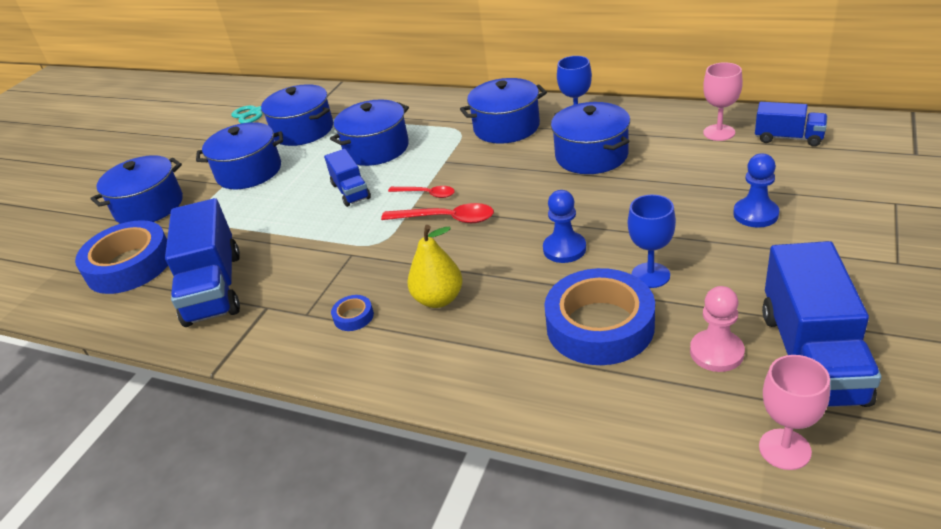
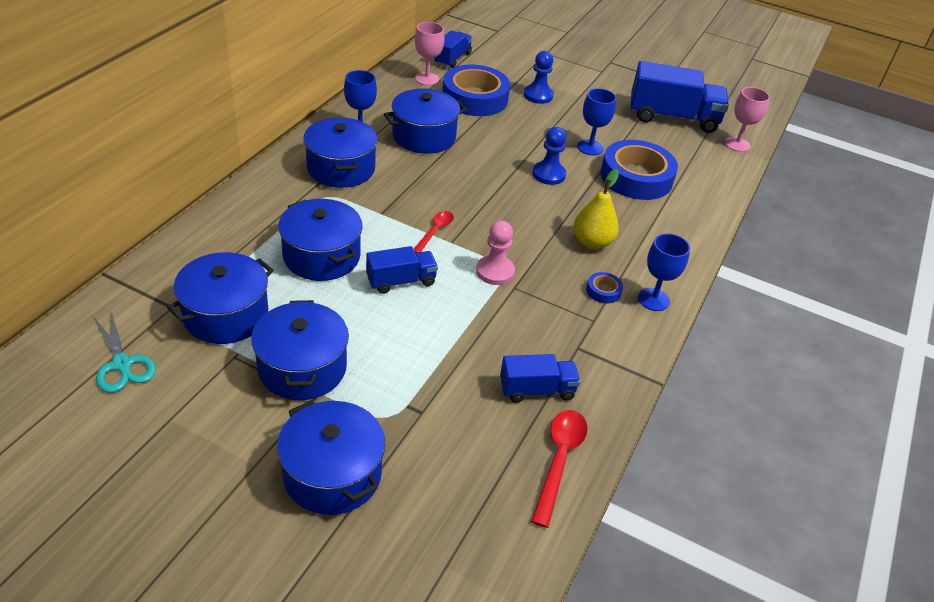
camera: 95 degrees left, 5 degrees up
(130, 265) = (467, 477): blue tape -> blue tape (475, 98)
(214, 288) = (537, 390): blue truck -> blue truck, size x0.55
(343, 359) = (653, 299): none -> blue goblet
(446, 219) = (482, 225): red spoon -> red spoon (559, 460)
(716, 352) = (666, 144): pink pawn -> pink pawn (495, 271)

